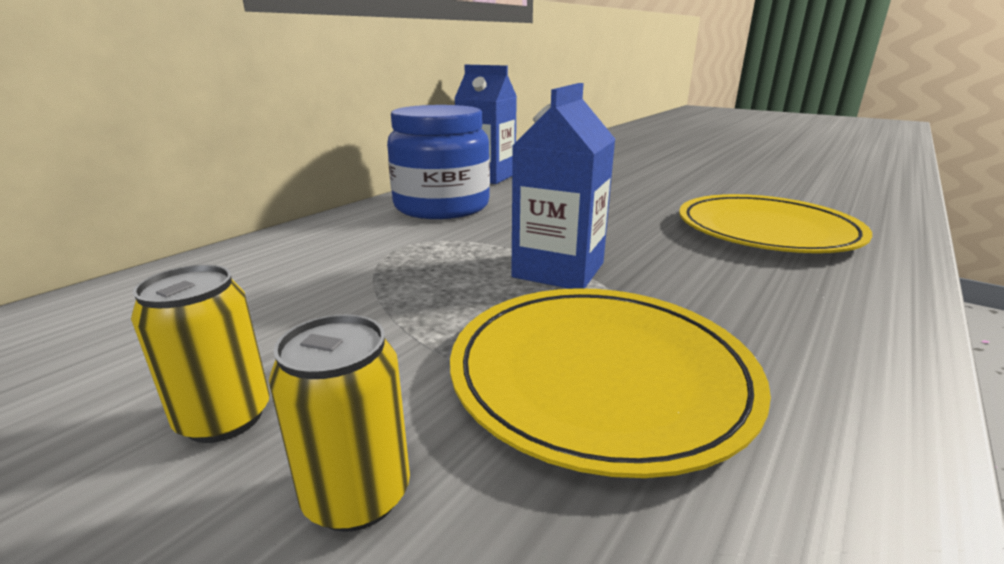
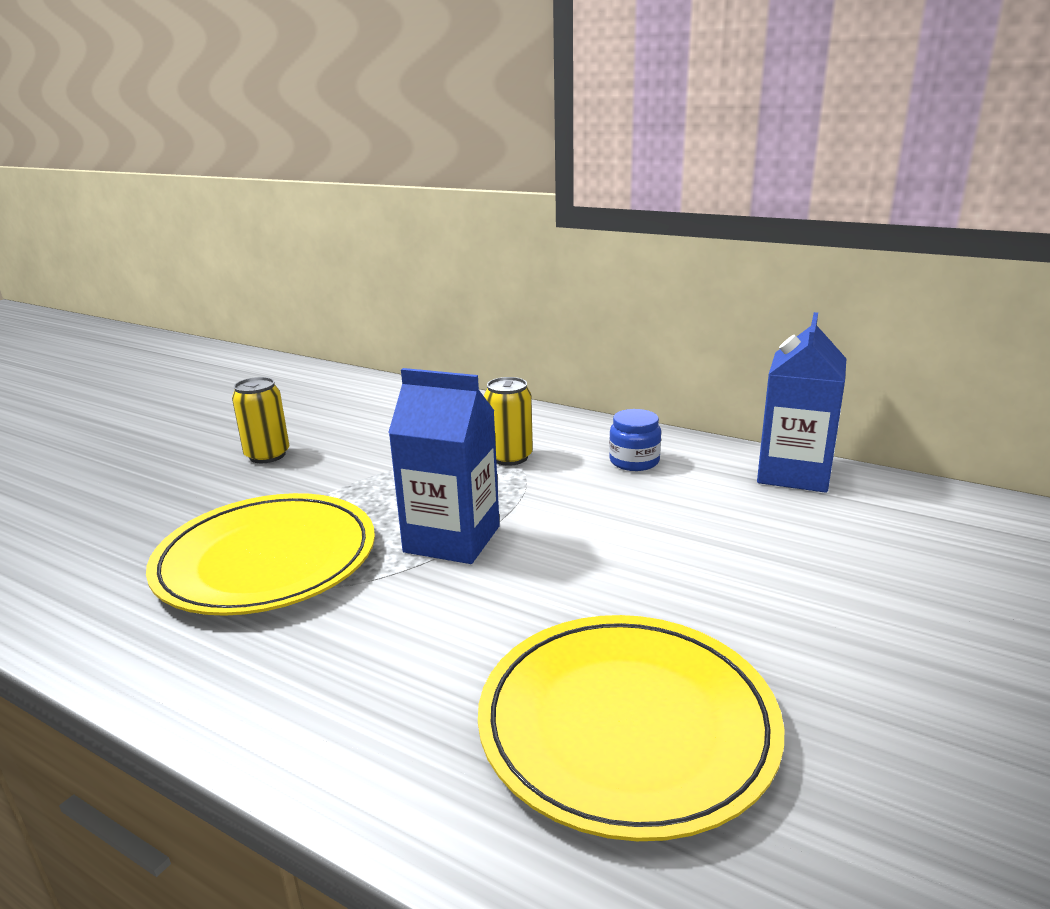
camera: 85 degrees right, 0 degrees up
(357, 495) = (197, 497): yellow can -> yellow can (510, 457)
(442, 206) = (634, 461): blue jar -> blue jar, size x0.44

